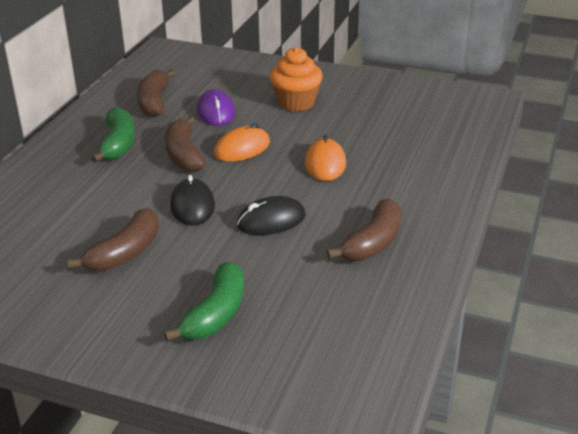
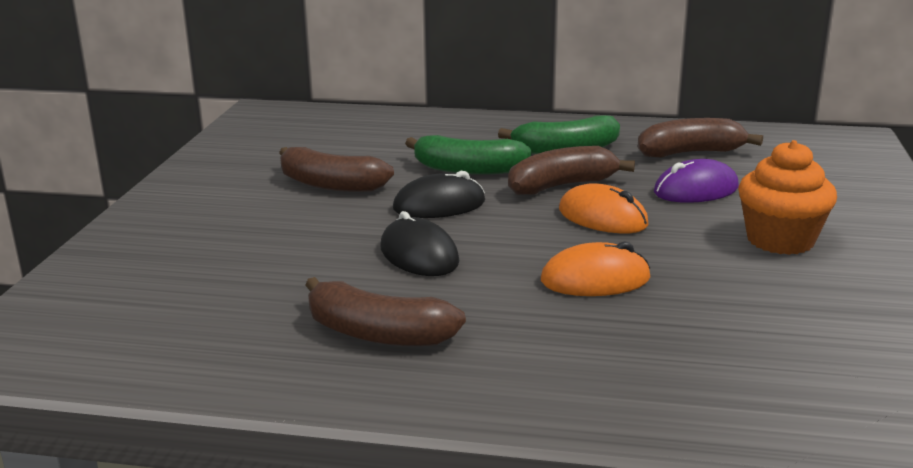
camera: 80 degrees right, 10 degrees down
(216, 314) = (212, 244): green banana -> green banana (468, 169)

